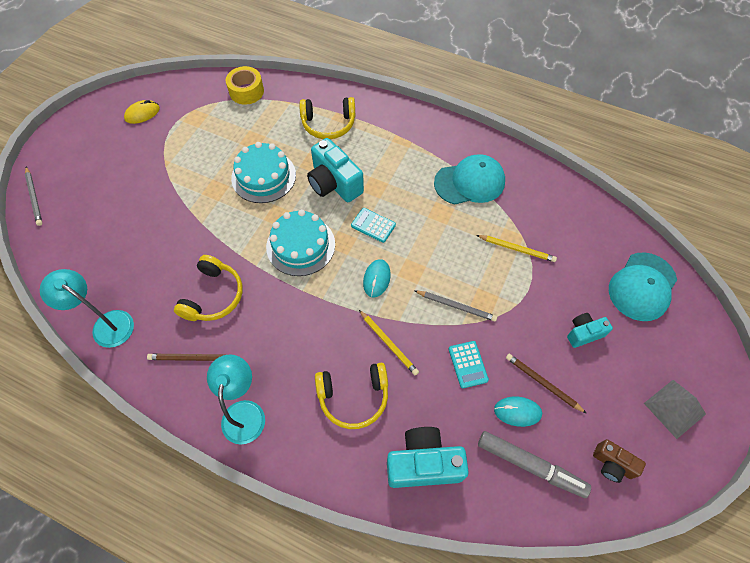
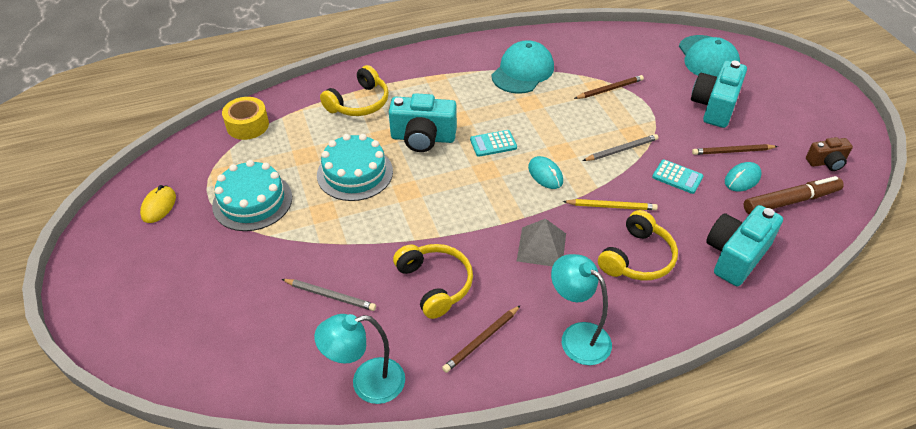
camera: 45 degrees left, 15 degrees down
(34, 197) = (130, 352): grey pencil -> grey pencil (330, 295)
(301, 245) = (456, 196): turquoise cake -> turquoise cake (252, 201)
(516, 249) = (609, 89): yellow pencil -> brown pencil
(530, 466) = (791, 201): grey marker -> brown marker
(584, 333) = (714, 106): turquoise camera -> turquoise camera, size x1.77
(674, 408) = (812, 108): grey pyramid -> grey pyramid (541, 247)

